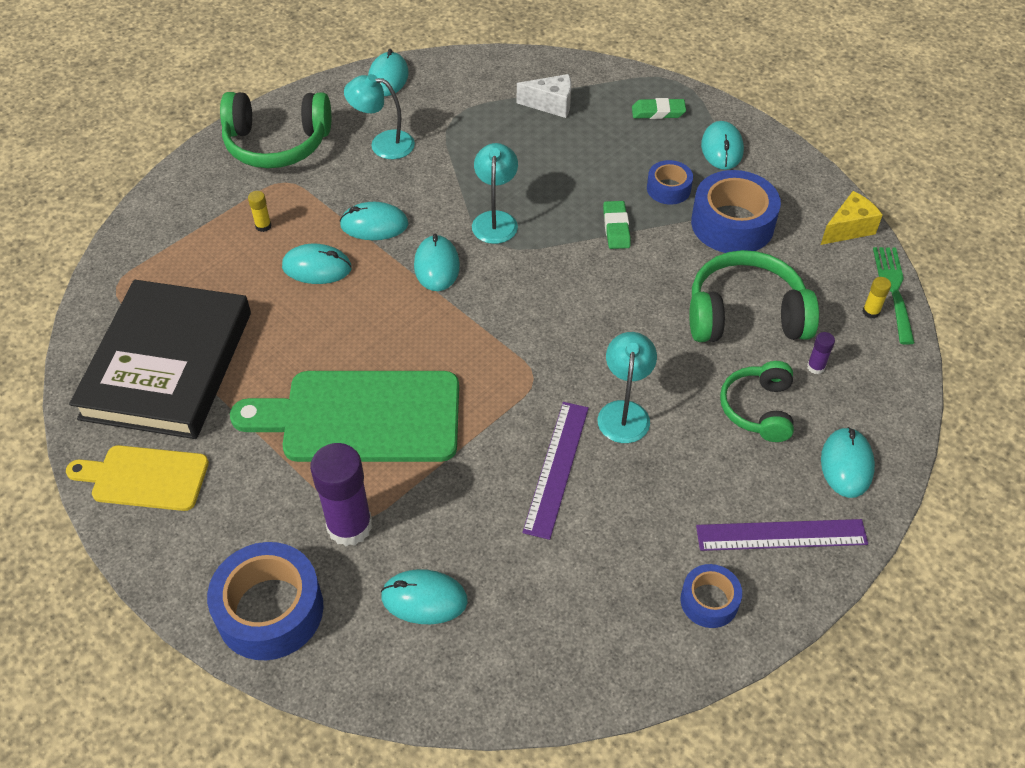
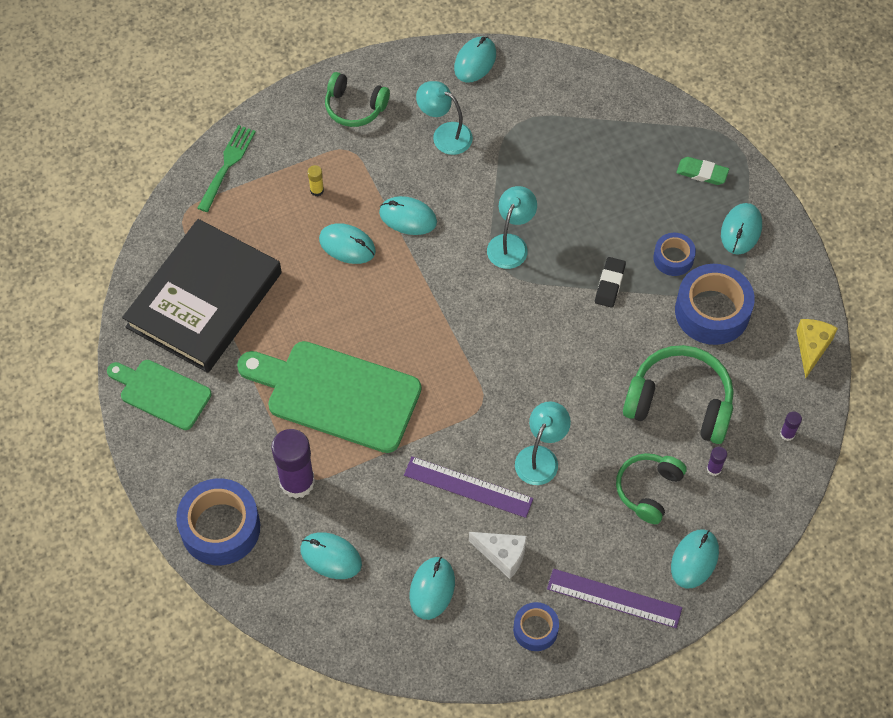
camera: 20 degrees right, 10 degrees up
(144, 478) = (162, 393): yellow cutting board -> green cutting board
(277, 144) = (355, 107): green headphones -> green headphones, size x0.63
(436, 266) = (444, 274): turquoise mouse -> turquoise mouse (432, 589)
(551, 105) = (609, 136): white cheese -> white cheese (502, 555)
(557, 468) = (468, 487): purple ruler -> purple ruler turned 75 degrees clockwise
(616, 228) = (609, 284): green eraser -> black eraser
(848, 229) = (811, 348): yellow cheese -> yellow cheese turned 60 degrees counterclockwise
(871, 312) = (787, 434): yellow glue stick -> purple glue stick
(893, 290) = (818, 419): green fork -> green fork (227, 165)

